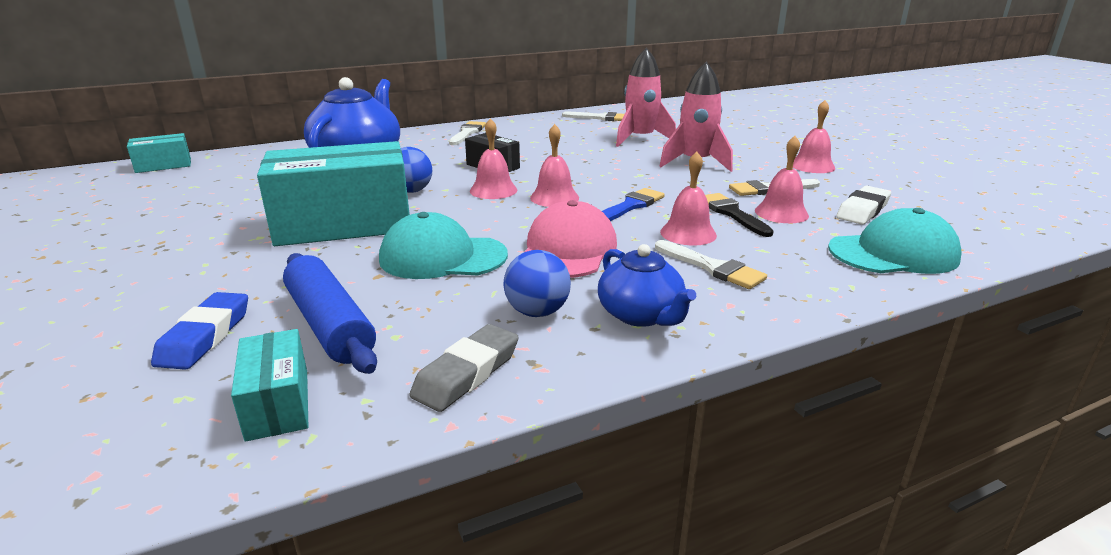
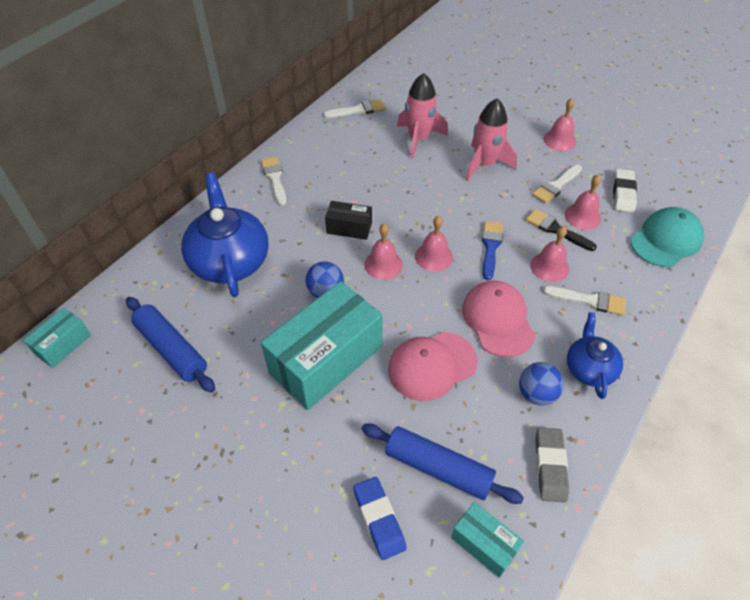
camera: 30 degrees left, 25 degrees up
(231, 186) = (172, 349): none -> blue rolling pin
(442, 257) = (432, 366): turquoise cap -> pink cap
(641, 315) = (589, 368): blue teapot -> blue teapot turned 120 degrees counterclockwise

